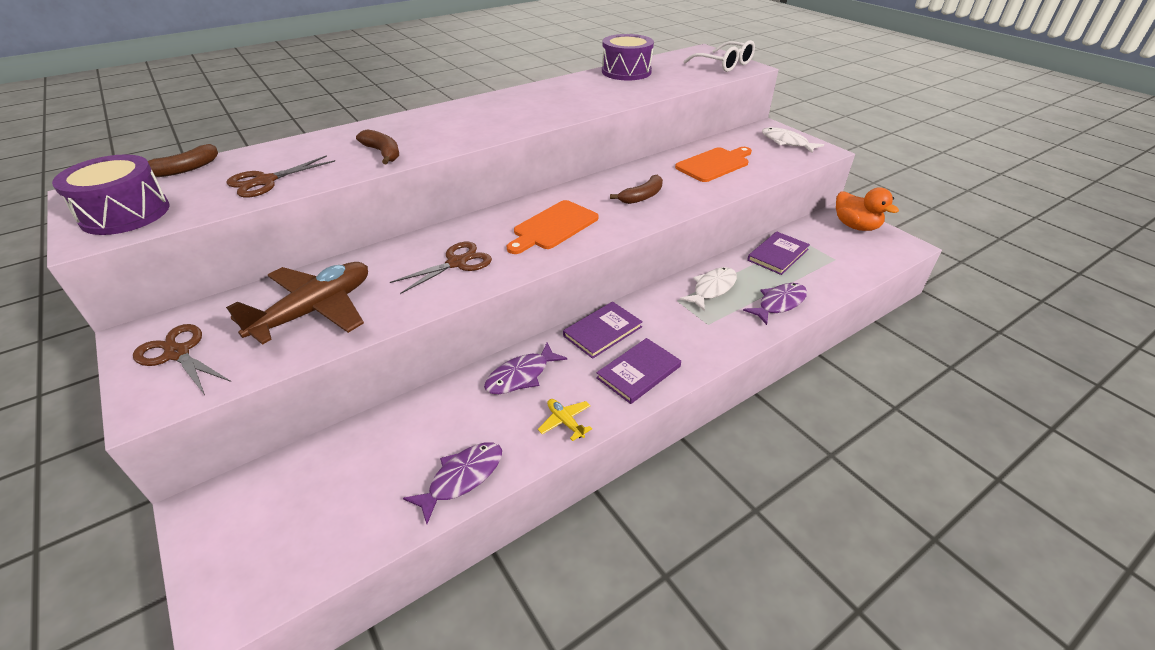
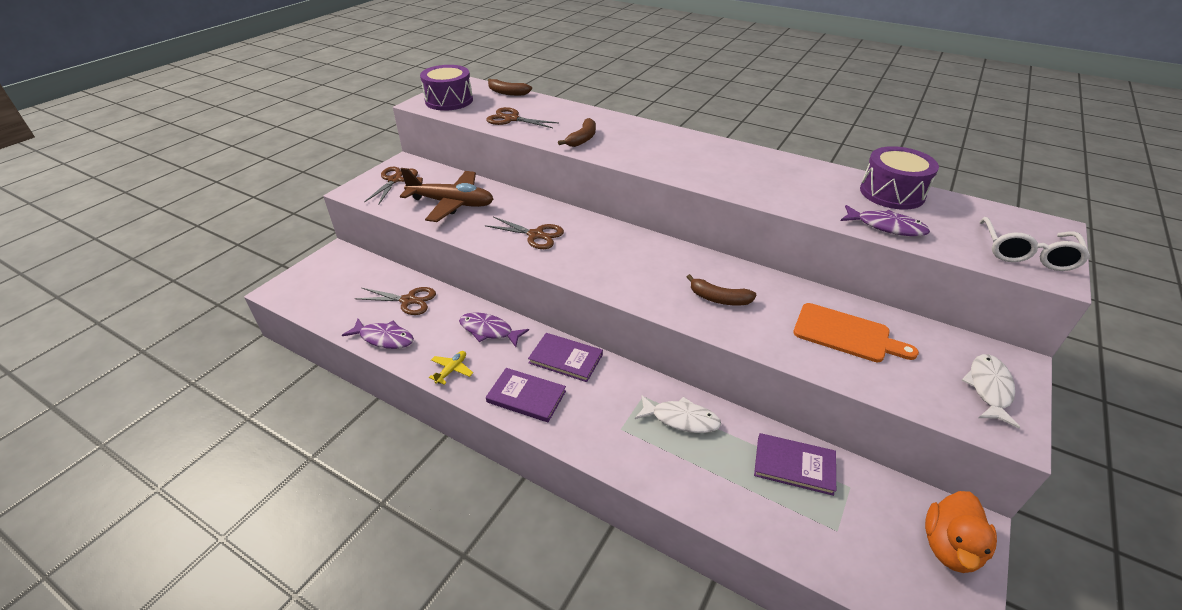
camera: 65 degrees right, 0 degrees up
(404, 438) = (408, 300): none -> brown scissors
(553, 227) = (620, 263): orange cutting board -> none
(779, 303) = (695, 483): purple fish -> purple fish (886, 227)

